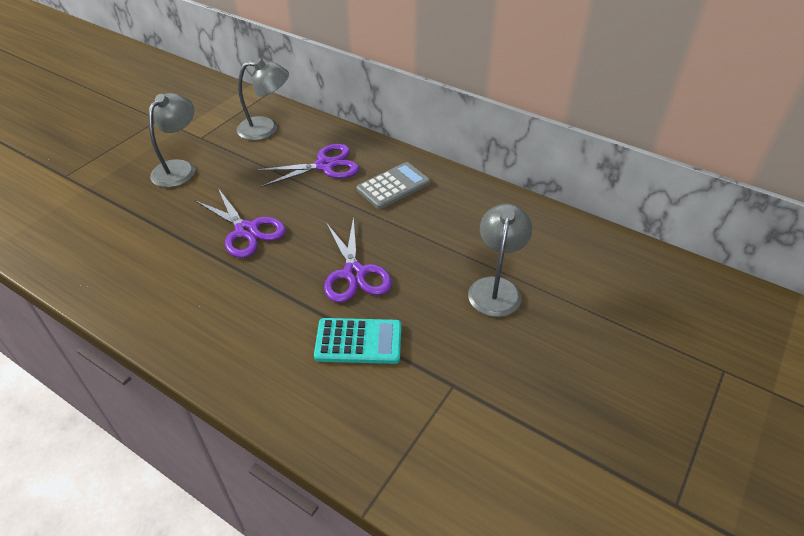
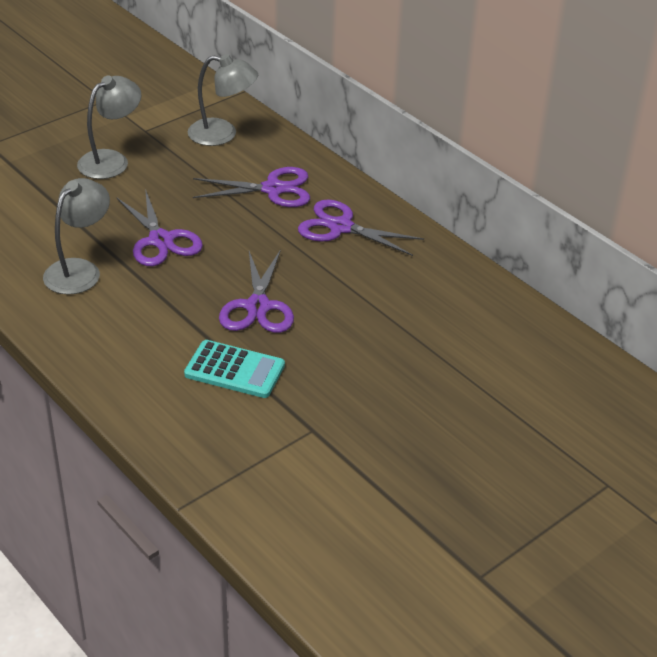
camera: 15 degrees right, 5 degrees down
(393, 186) = (341, 227): grey calculator -> purple scissors
(496, 288) = (403, 354): grey lamp -> grey lamp (79, 270)

